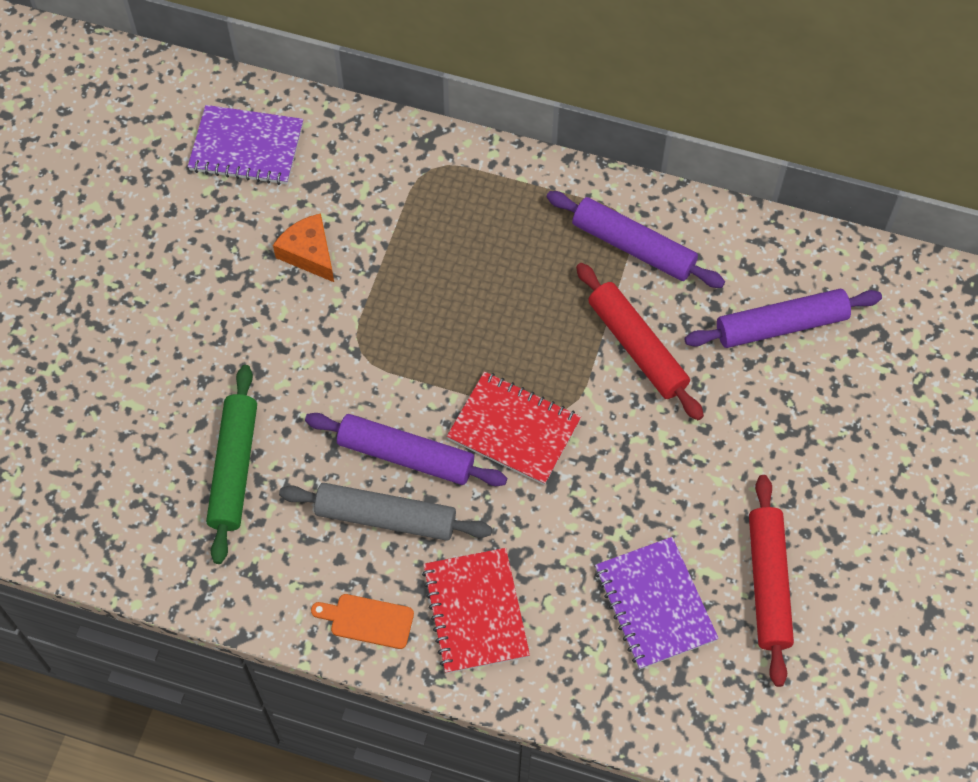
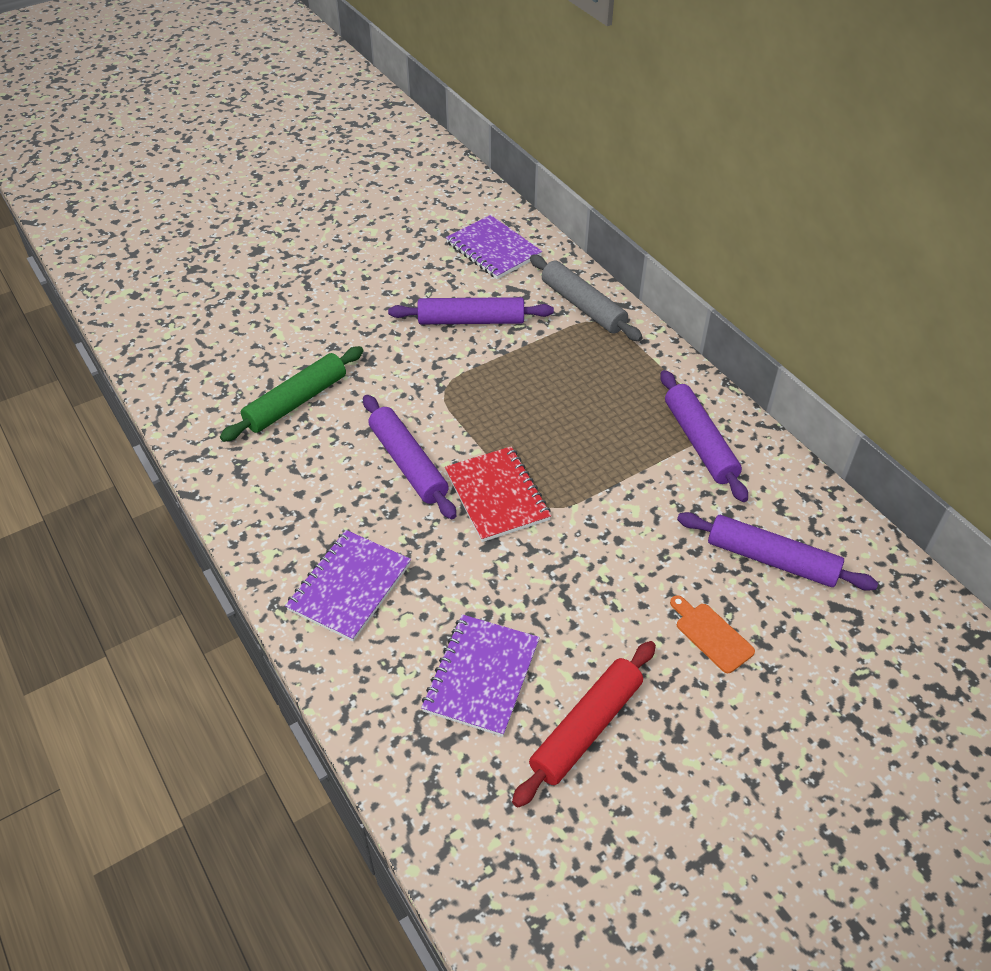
camera: 40 degrees right, 15 degrees down
(309, 253) = (471, 320): orange cheese -> purple rolling pin
(367, 621) = (275, 541): orange cutting board -> orange cutting board (711, 635)
(385, 517) = (355, 489): grey rolling pin -> grey rolling pin (583, 306)
(475, 612) = (349, 586): red notebook -> purple notebook
(637, 347) = (640, 503): red rolling pin -> none

